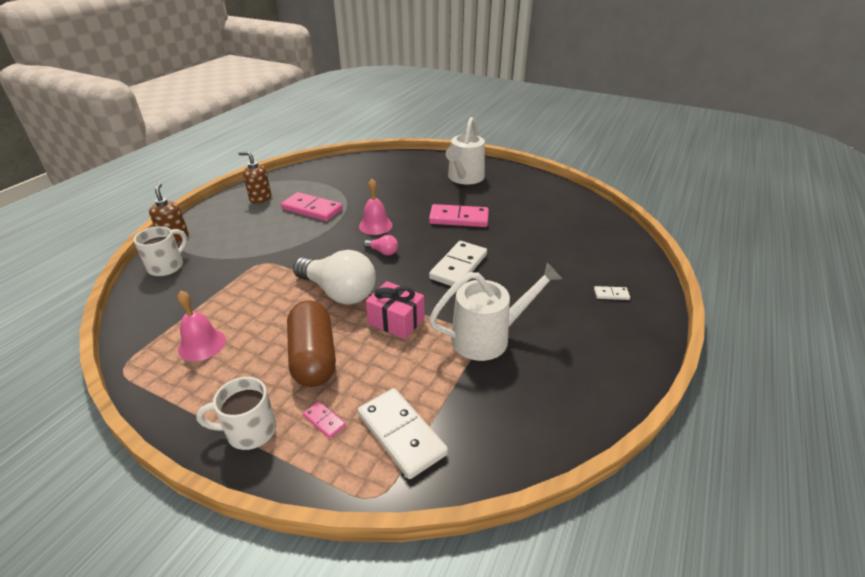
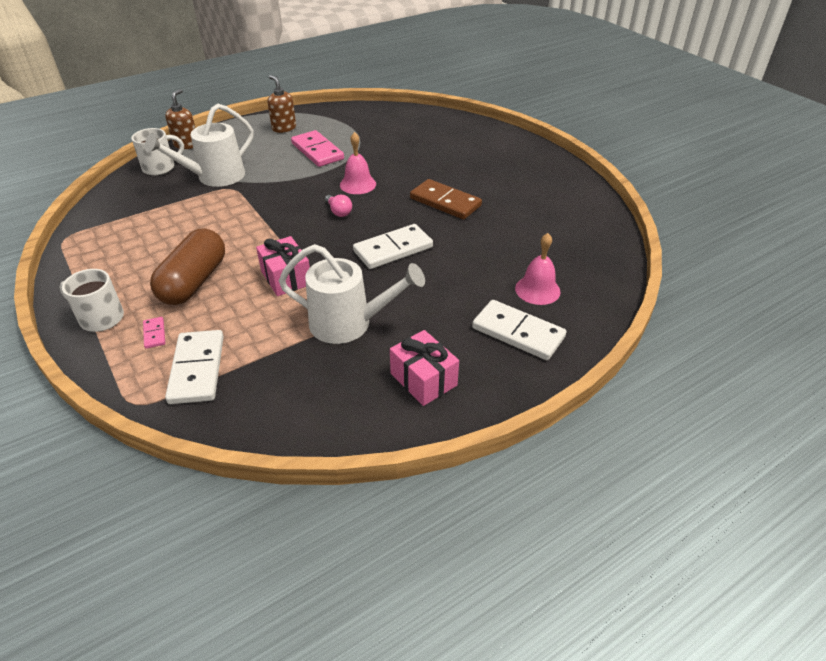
camera: 30 degrees right, 5 degrees up
(202, 344) = (128, 240): pink bell -> pink bell (537, 290)
(338, 292) = (265, 235): white light bulb -> none
(459, 218) = (445, 202): pink domino -> brown domino
(464, 178) = (497, 161): white watering can -> white watering can (214, 177)
(589, 356) = (423, 379): none -> pink gift
(611, 294) = (518, 332): white domino -> white domino, size x2.18

